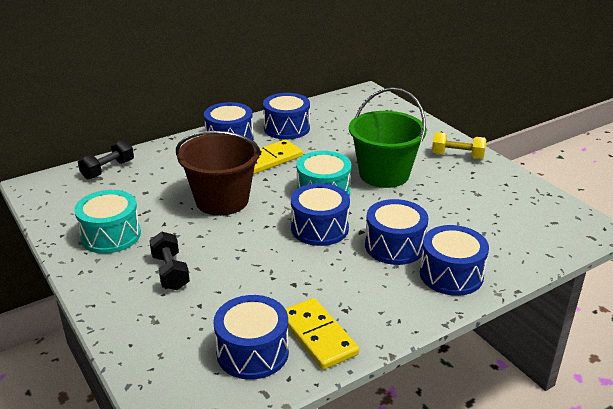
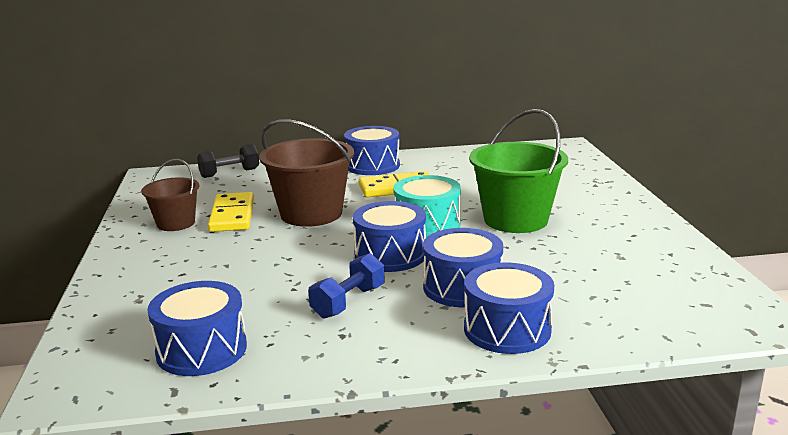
camera: 25 degrees right, 10 degrees down
(111, 235) = (176, 223): turquoise drum -> brown bucket
(170, 272) = (197, 263): black dumbbell -> none
(286, 128) = (442, 165): blue drum -> none
(317, 336) = (285, 352): yellow domino -> yellow domino (232, 215)
(325, 279) = (348, 302): none -> blue dumbbell
(457, 156) = (627, 216): yellow dumbbell -> none

